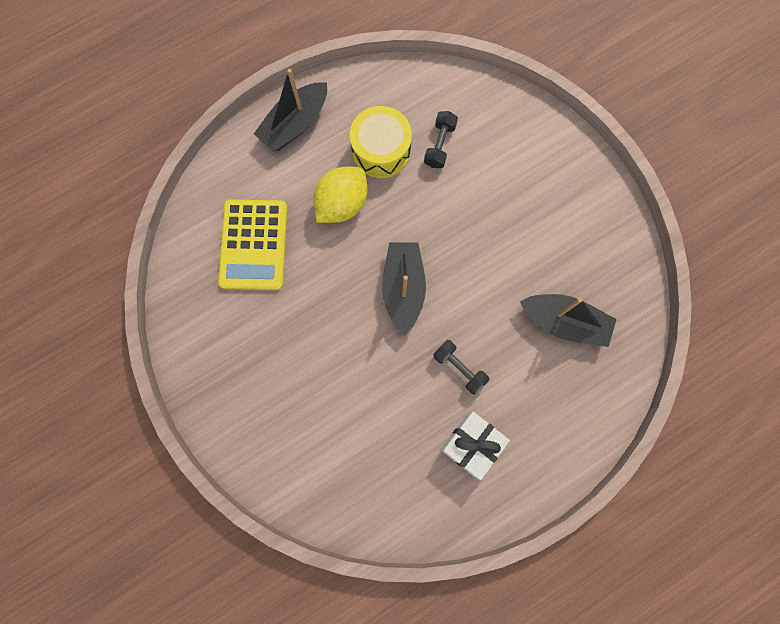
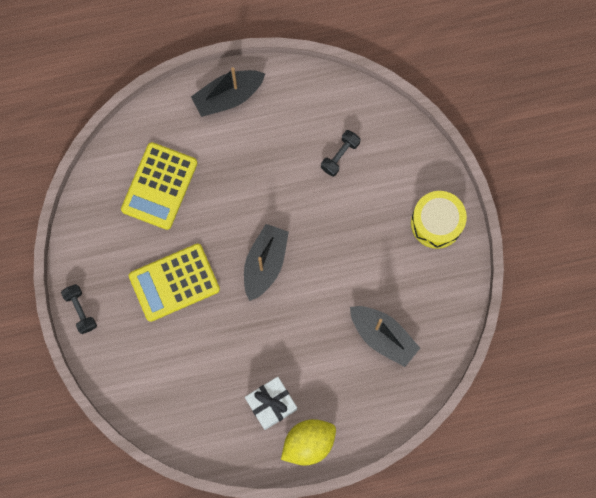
camera: 20 degrees right, 0 degrees up
(309, 346) = (174, 282): none -> yellow calculator
(342, 204) = (242, 177): yellow lemon -> yellow lemon (308, 443)
(381, 150) = (290, 143): yellow drum -> yellow drum (436, 223)
(459, 368) = (285, 342): black dumbbell -> black dumbbell (80, 310)

